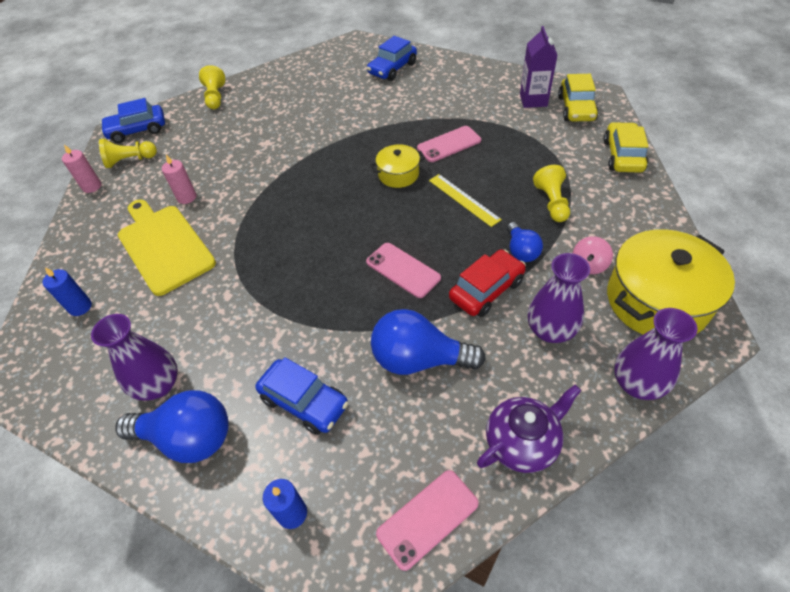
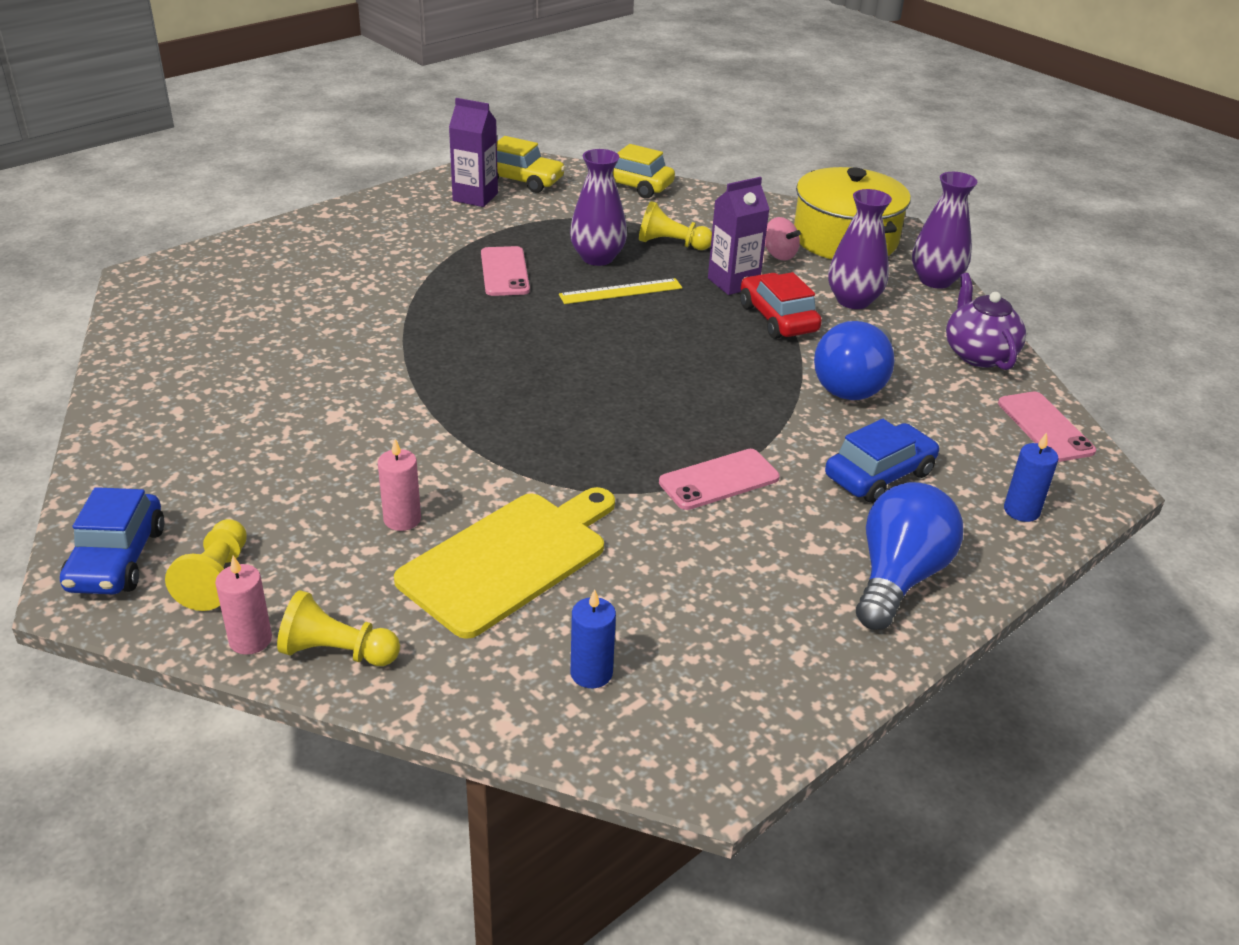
camera: 75 degrees left, 15 degrees down
(158, 385) = (801, 595): purple vase -> purple vase (597, 258)
(164, 246) = (509, 559): yellow cutting board -> yellow cutting board turned 150 degrees clockwise
(215, 97) = (123, 445): yellow pawn -> yellow pawn (337, 652)
(392, 68) = (272, 265): blue car -> none
(398, 174) = (531, 321): yellow pot -> none
(403, 270) = (712, 361): pink phone -> pink phone (719, 480)
(521, 251) = (733, 283): blue light bulb -> purple carton

